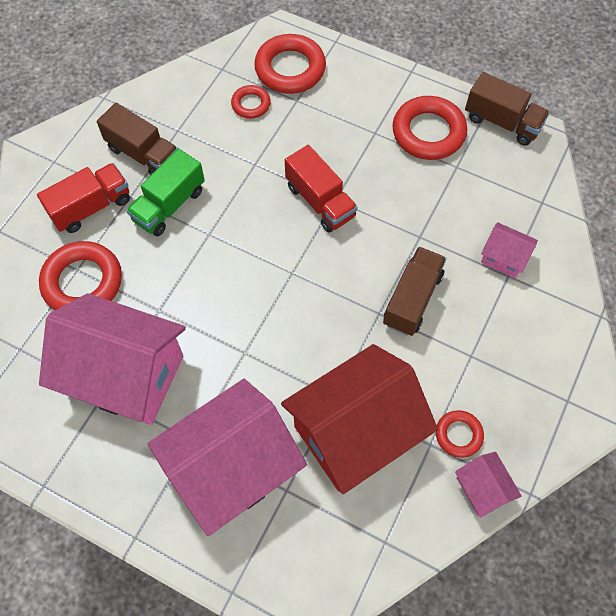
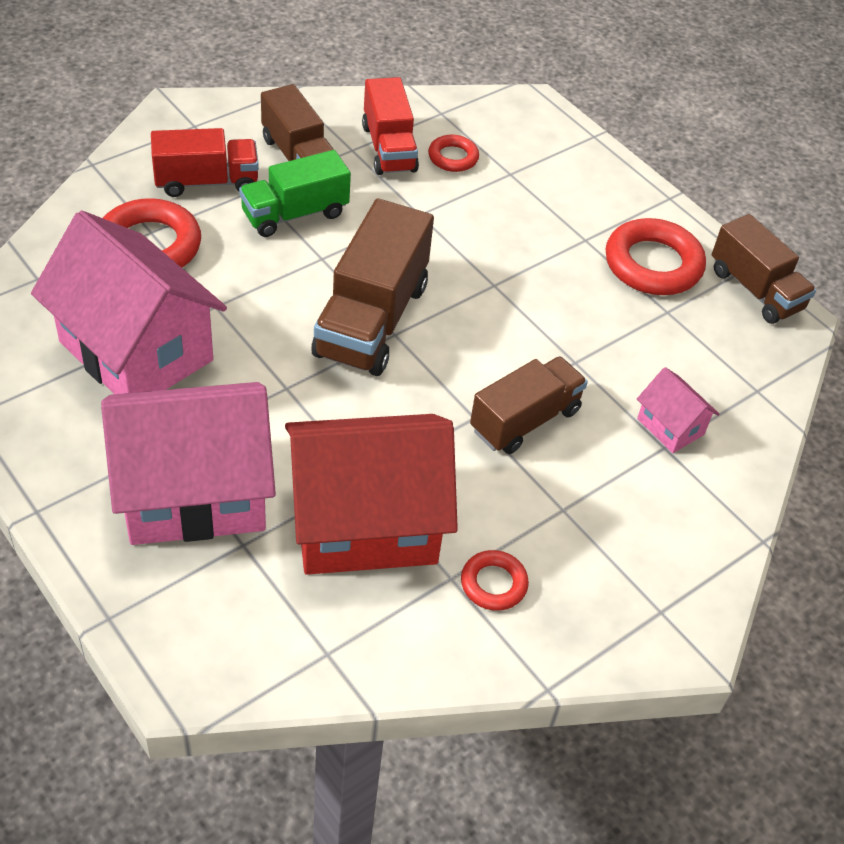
camera: 20 degrees right, 15 degrees down
(270, 269) = (371, 320): none -> brown truck
(290, 69) = (522, 142): red ring -> none
(320, 201) = (474, 279): red truck -> red truck (388, 148)
(482, 489) = (487, 655): pink house -> none

